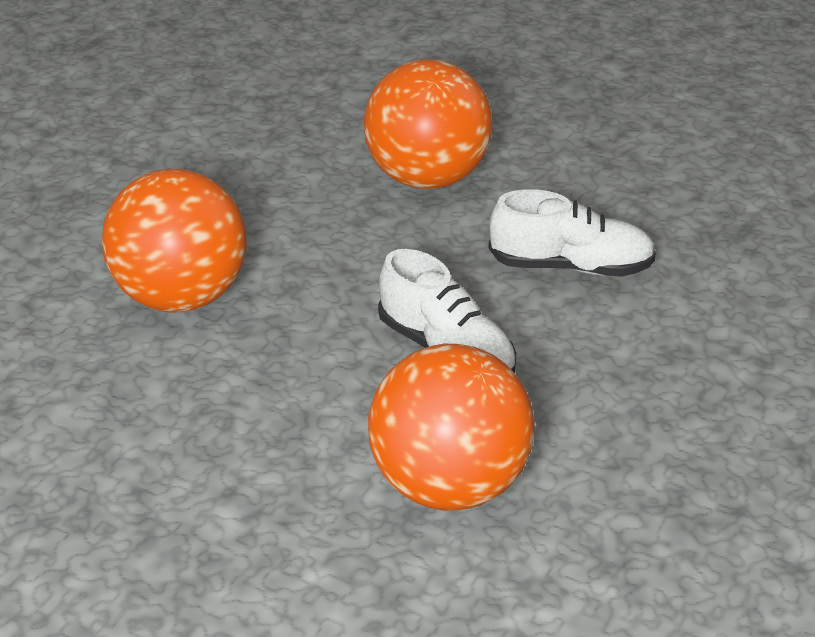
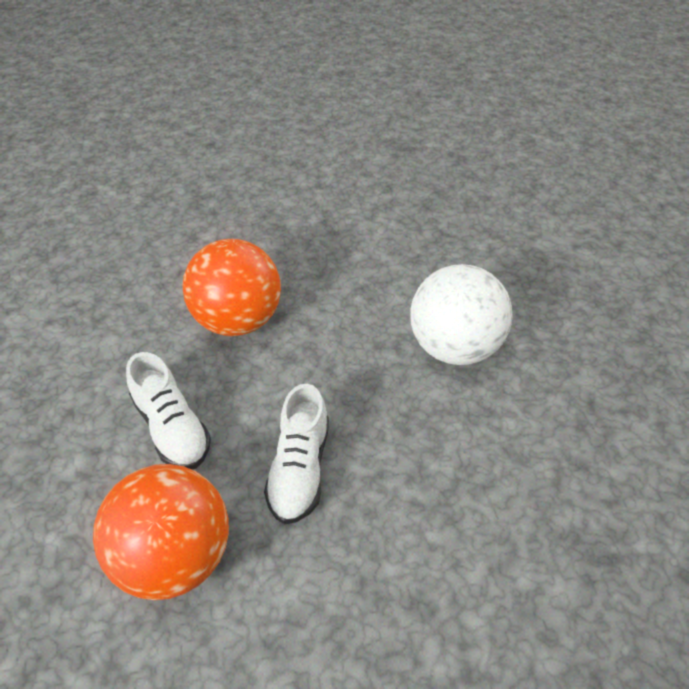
camera: 50 degrees right, 10 degrees up
(427, 178) = (454, 347): orange ball -> white ball
(571, 266) = (448, 478): white shoe -> white shoe (172, 428)

